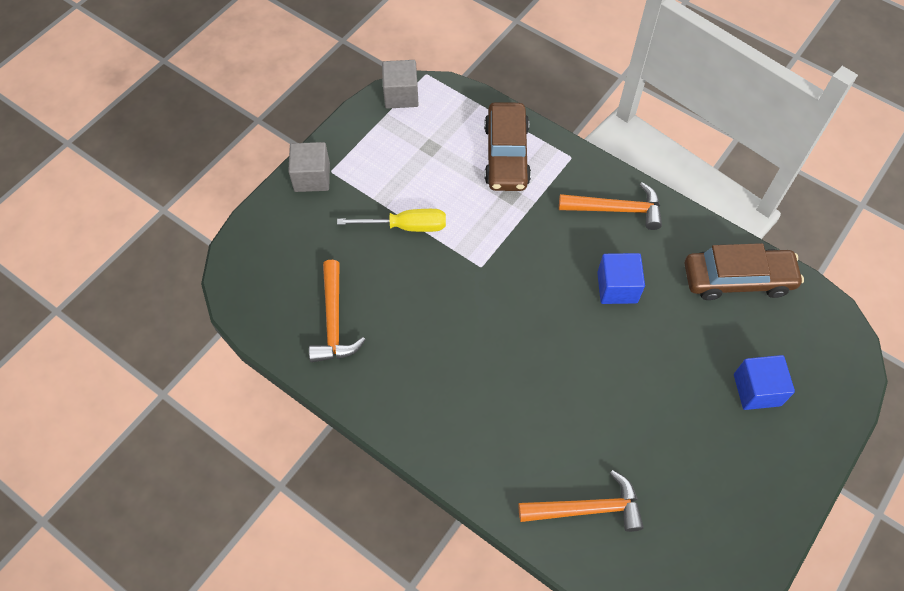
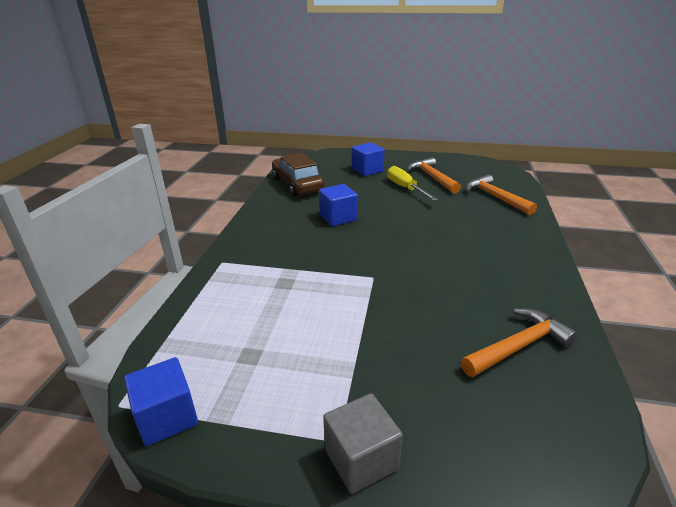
camera: 115 degrees left, 30 degrees down
(401, 95) = (167, 417): grey cube -> blue cube
(406, 226) = (368, 336): yellow screwdriver -> yellow screwdriver (405, 188)
(506, 155) = (236, 298): brown car -> none
(616, 209) = (268, 231): orange hammer -> orange hammer (432, 177)

